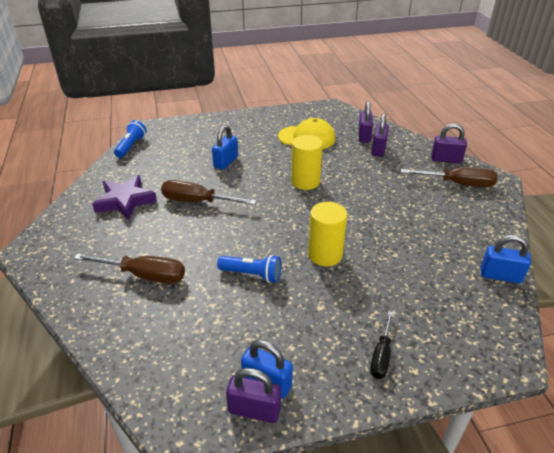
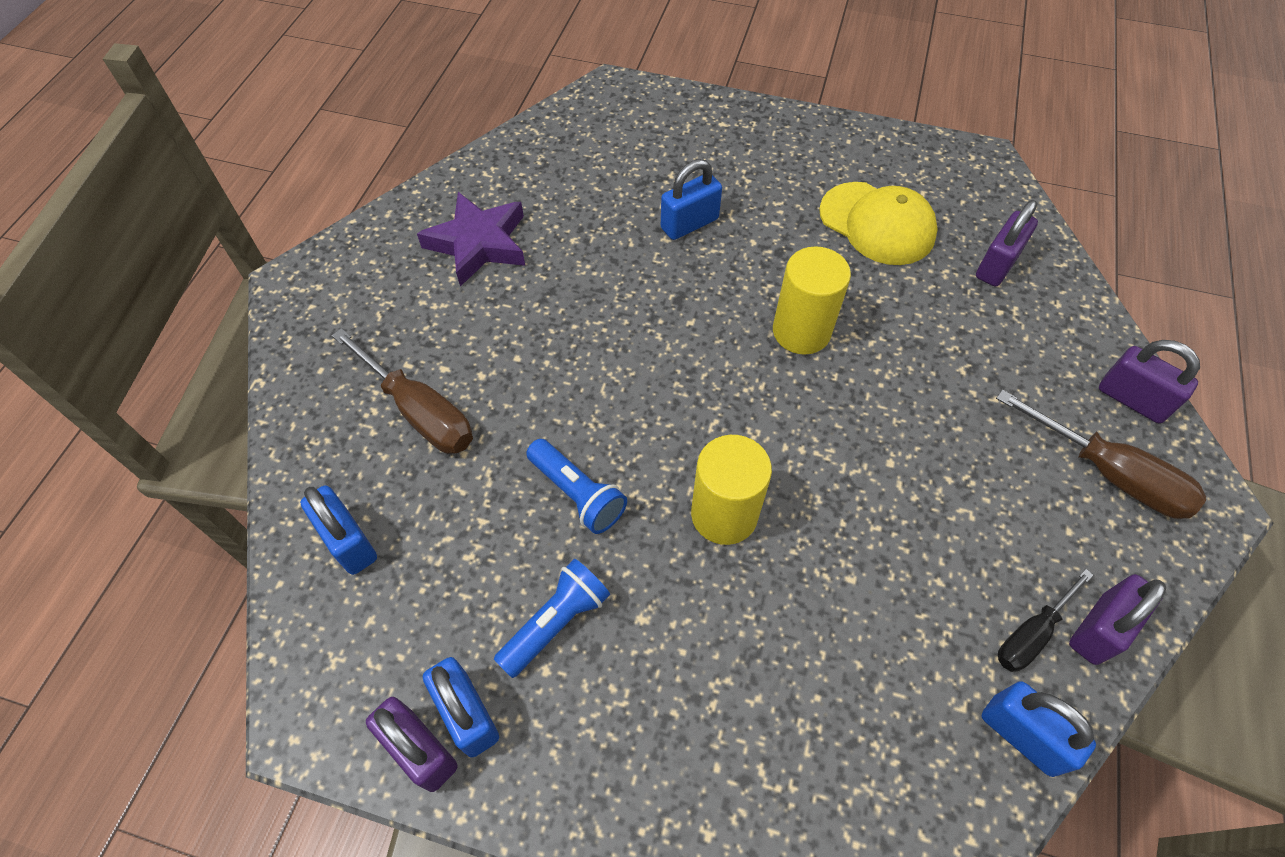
camera: 30 degrees right, 20 degrees up
(131, 146) = (556, 122): blue flashlight -> blue flashlight (556, 622)
(145, 343) = (349, 541): none -> blue padlock
(197, 201) = (587, 294): brown screwdriver -> none
(378, 149) = (1002, 313): purple padlock -> purple padlock (1099, 629)
(381, 356) = (673, 772): black screwdriver -> black screwdriver (1030, 634)

